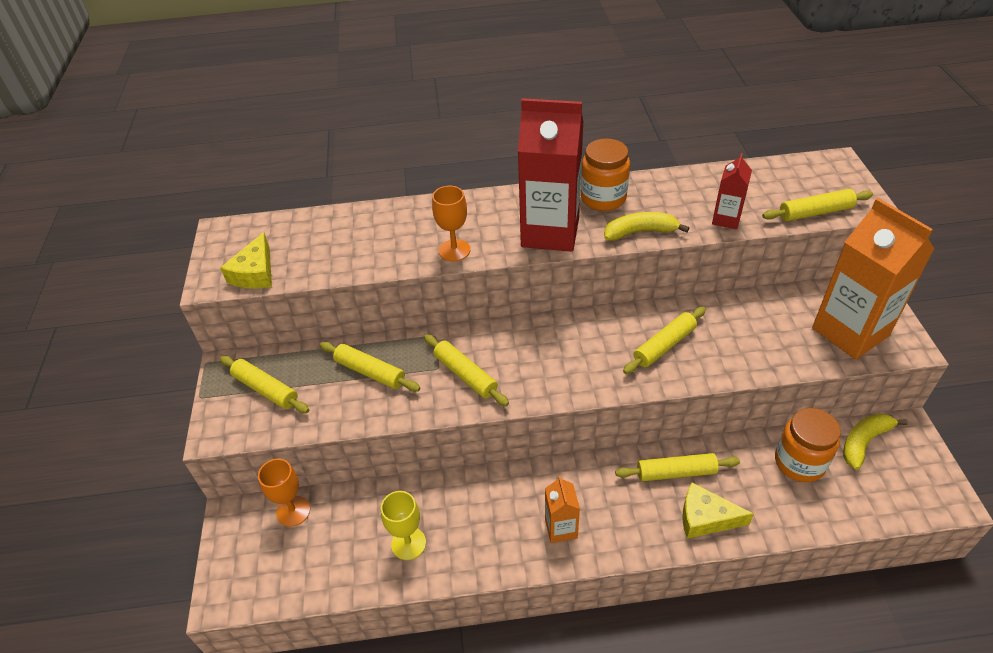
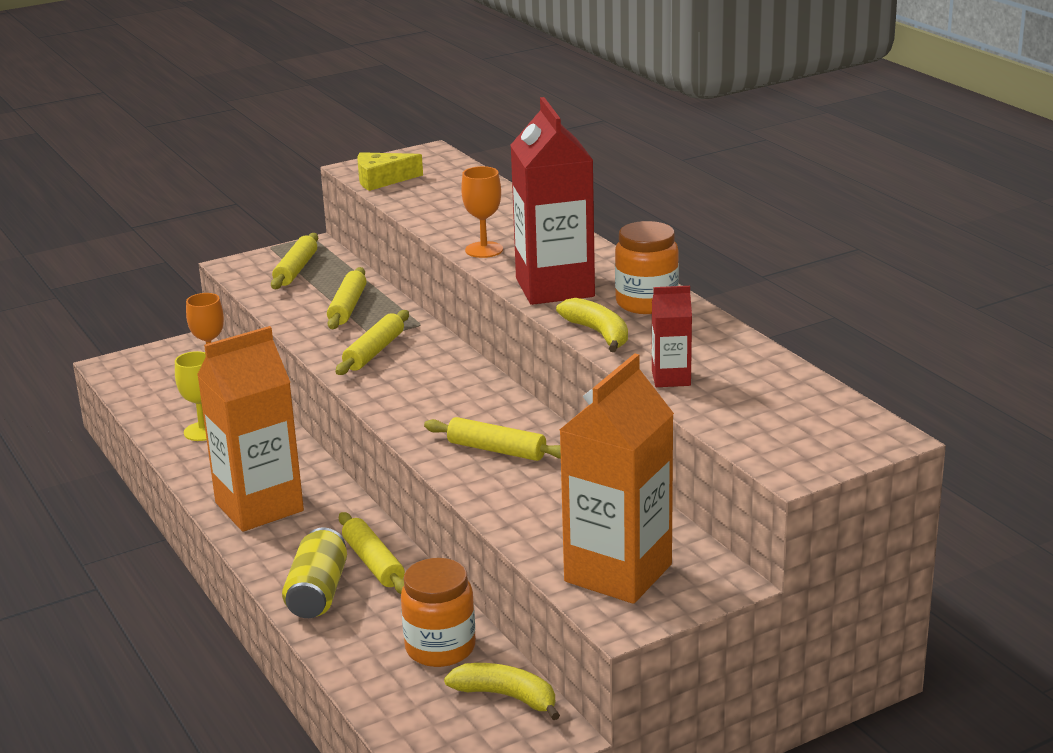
camera: 65 degrees right, 20 degrees down
(561, 528) = (259, 507): orange carton -> orange carton, size x2.08
(705, 518) = (318, 593): yellow cheese -> yellow can
(815, 212) = (742, 433): yellow rolling pin -> none

